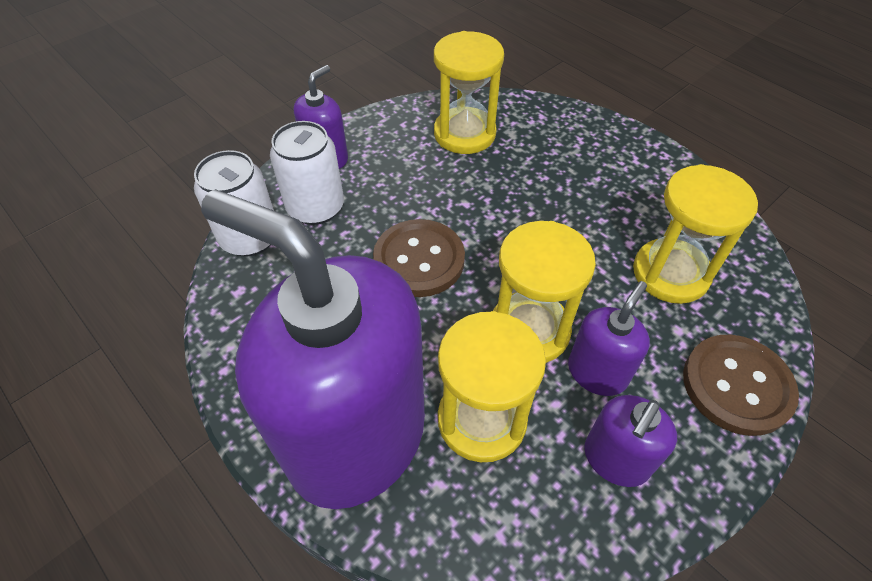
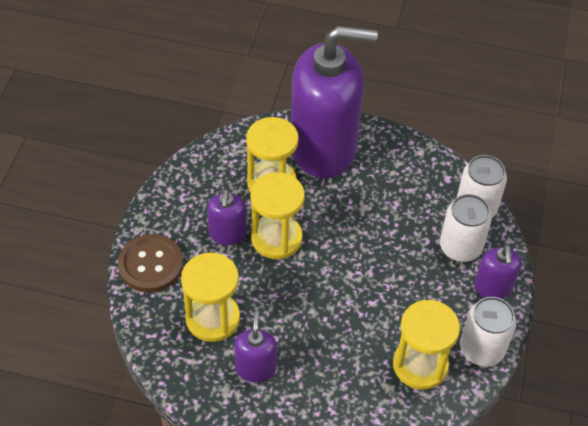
camera: 145 degrees right, 0 degrees up
(394, 120) = (482, 349): none -> white can
(419, 260) = (368, 247): brown button -> none
(615, 459) = (199, 198): purple soap dispenser -> purple soap dispenser (255, 368)

